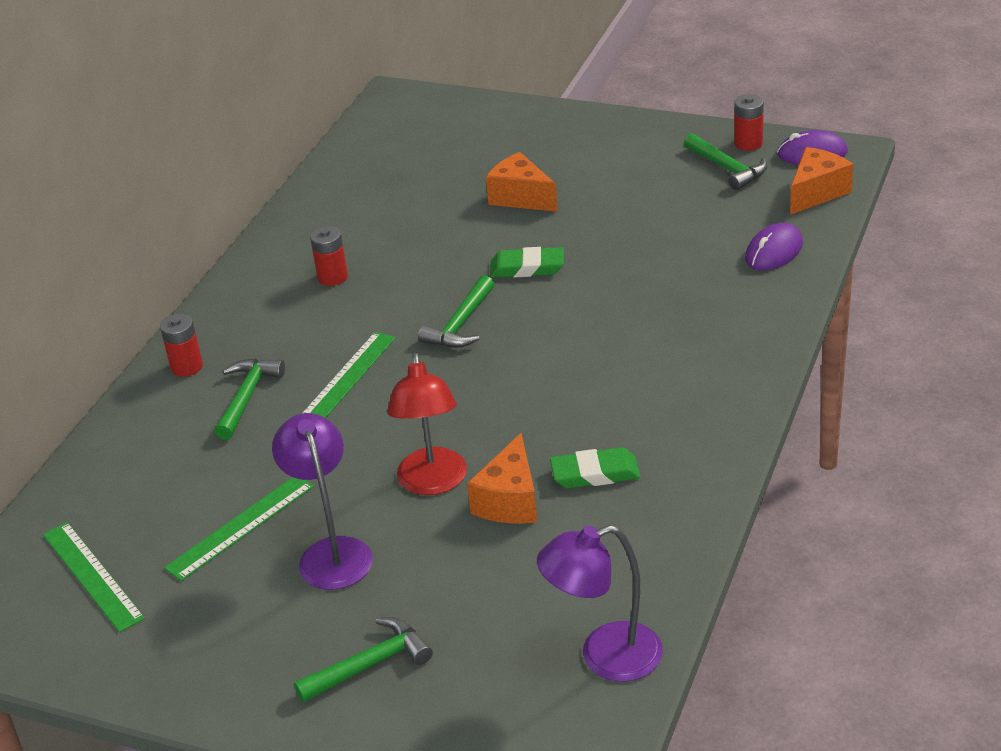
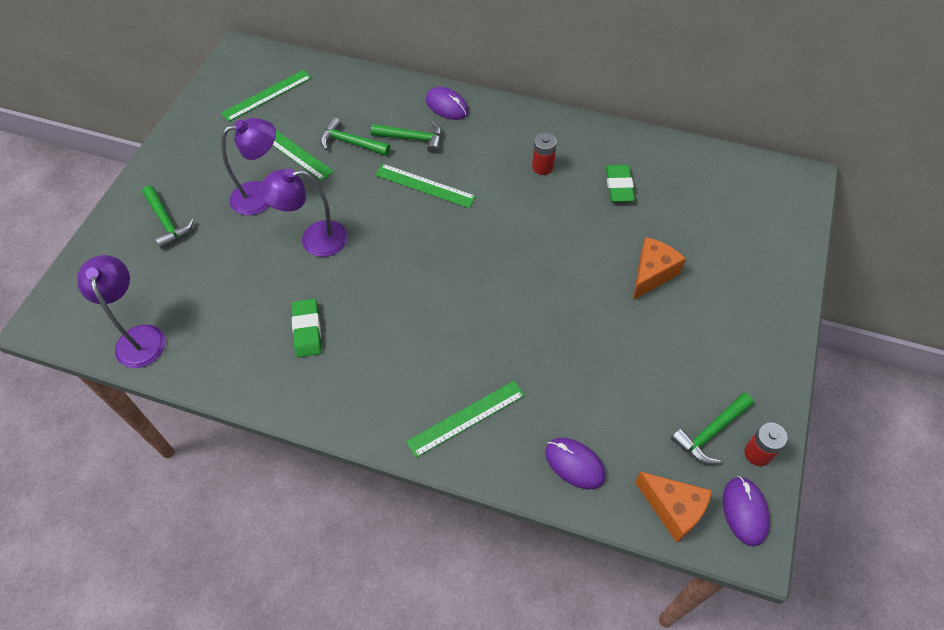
camera: 85 degrees right, 20 degrees up
(187, 367) = (447, 106): red battery -> purple mouse
(433, 483) = (314, 240): red lamp -> purple lamp
(461, 324) = (482, 244): green hammer -> green hammer (350, 143)
(510, 501) = (289, 282): orange cheese -> none
(527, 267) = (552, 282): green eraser -> green eraser (619, 186)
(723, 328) = (466, 418): none -> green ruler

